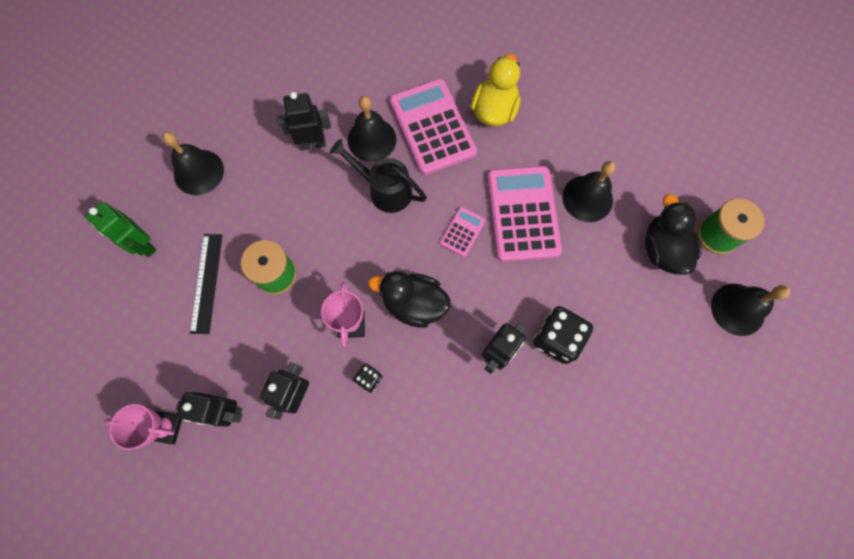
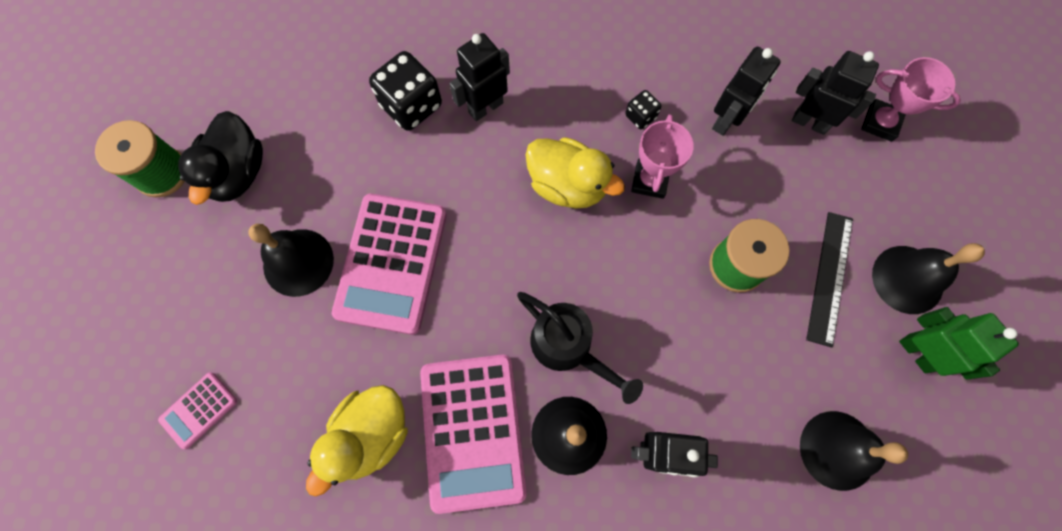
camera: 165 degrees left, 0 degrees up
(414, 304) = (567, 185): black duck -> yellow duck
(462, 232) = (479, 259): pink calculator -> pink calculator (199, 410)
(738, 309) = (191, 86): black bell -> black bell (907, 279)

